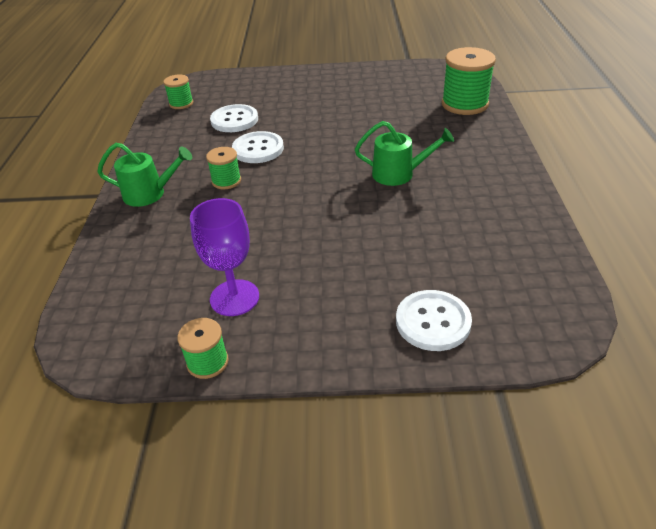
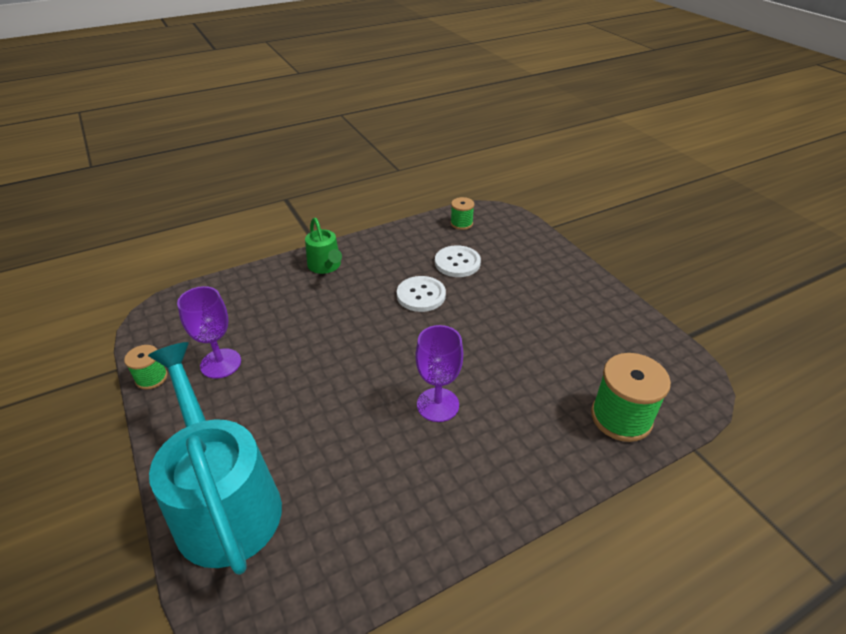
camera: 60 degrees right, 0 degrees up
(226, 181) = (363, 297): green spool -> none
(399, 174) = (438, 405): green watering can -> purple goblet
(433, 322) = (224, 501): white button -> turquoise watering can

